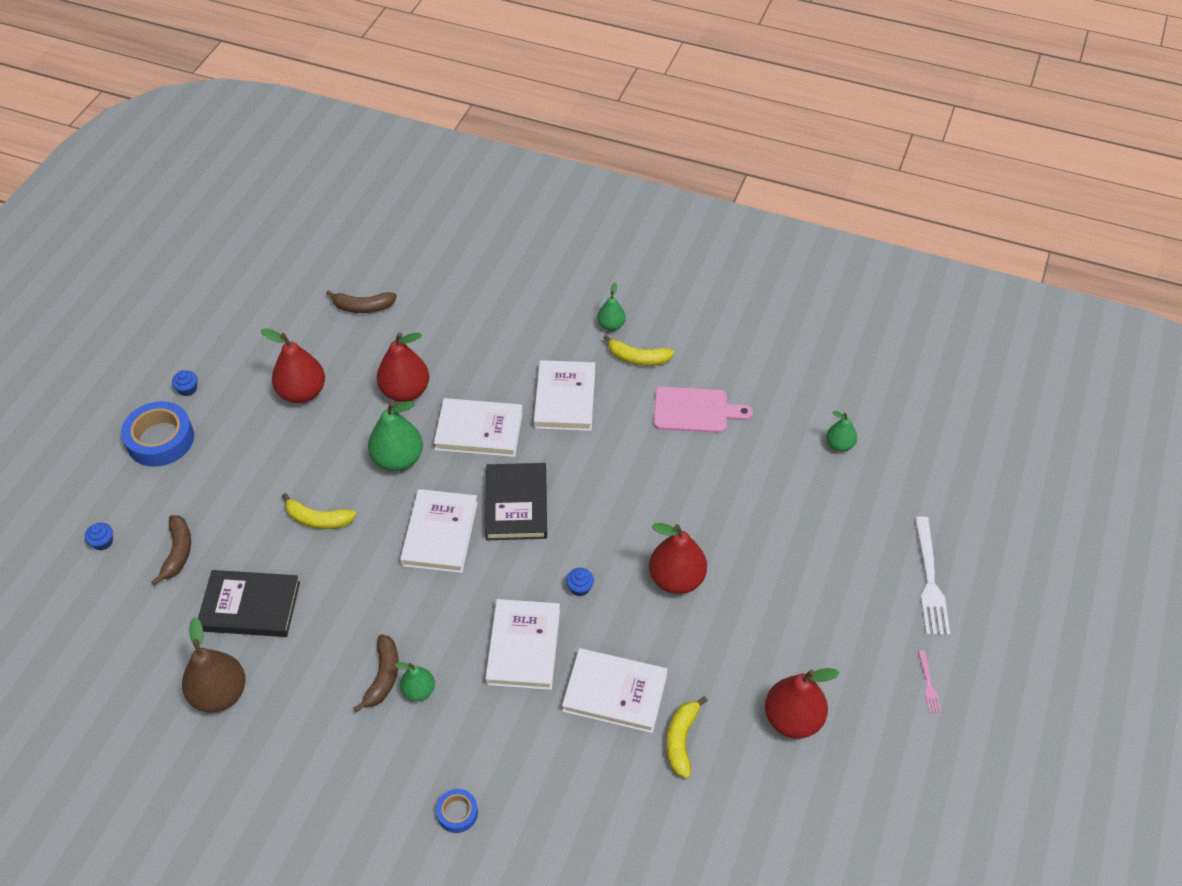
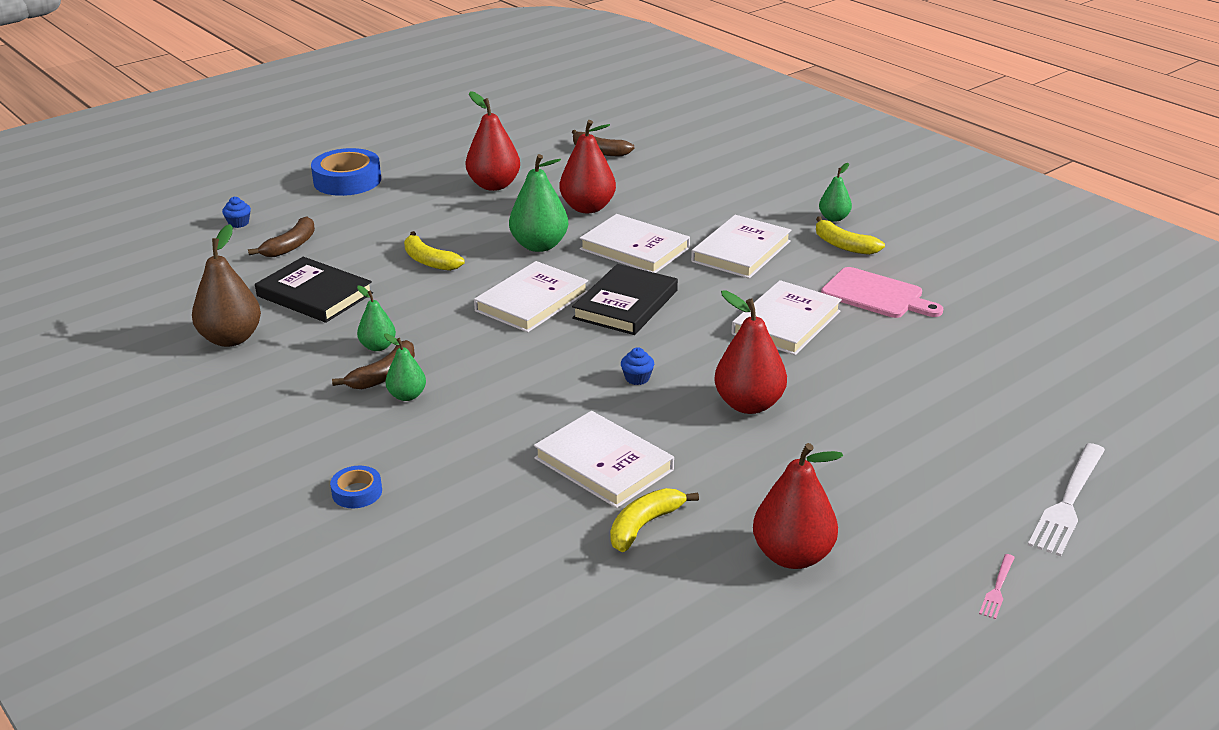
camera: 30 degrees right, 20 degrees down
(187, 389) = (400, 159): blue cupcake -> none
(524, 647) = (539, 400): white book -> white book (786, 322)
(839, 445) = (1031, 364): green pear -> green pear (378, 346)

